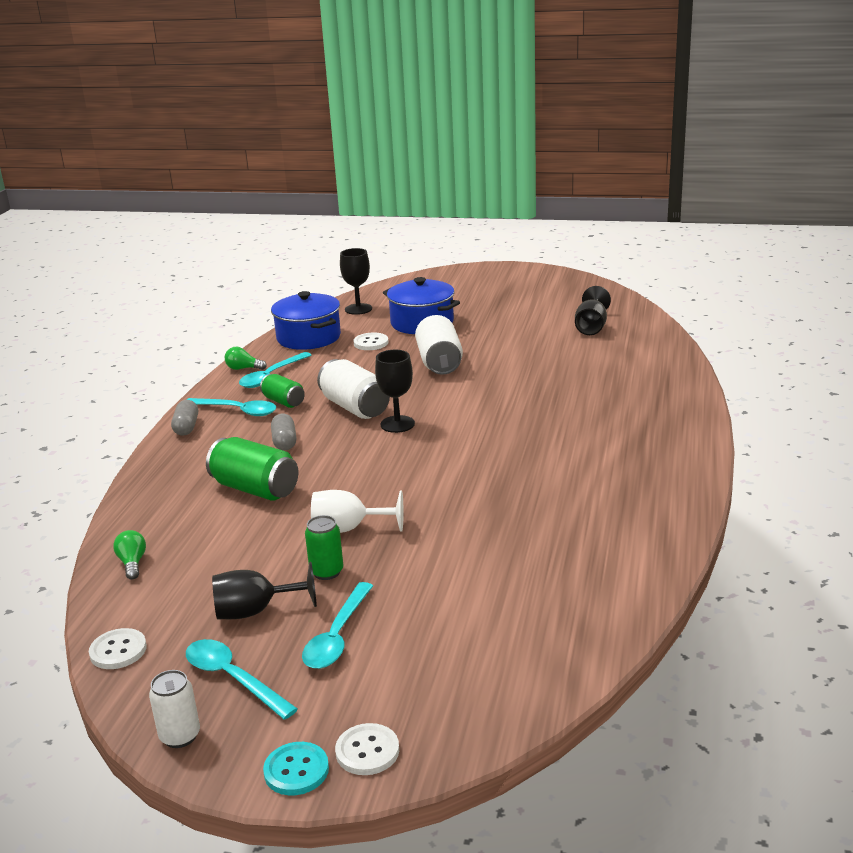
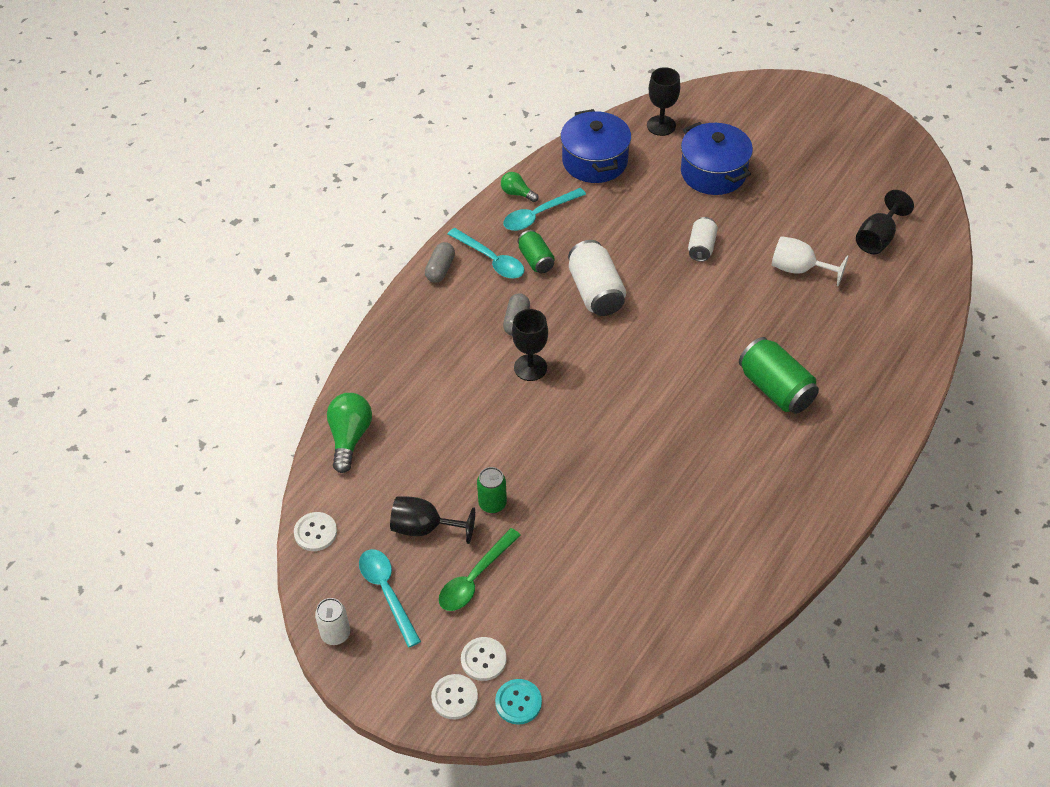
camera: 20 degrees right, 25 degrees up
(132, 563) = (349, 437): green light bulb -> green light bulb, size x1.72
(255, 489) = (471, 378): green can -> green can (775, 389)
(296, 770) = (402, 695): turquoise button -> turquoise button (518, 702)
(337, 636) = (475, 578): turquoise spoon -> green spoon
(348, 529) = (528, 458): white goblet -> white goblet (799, 269)
(371, 343) = (650, 191): white button -> white button (483, 660)
(397, 424) = (623, 330): black goblet -> black goblet (530, 367)
(439, 362) = (701, 247): white can -> white can, size x0.60

